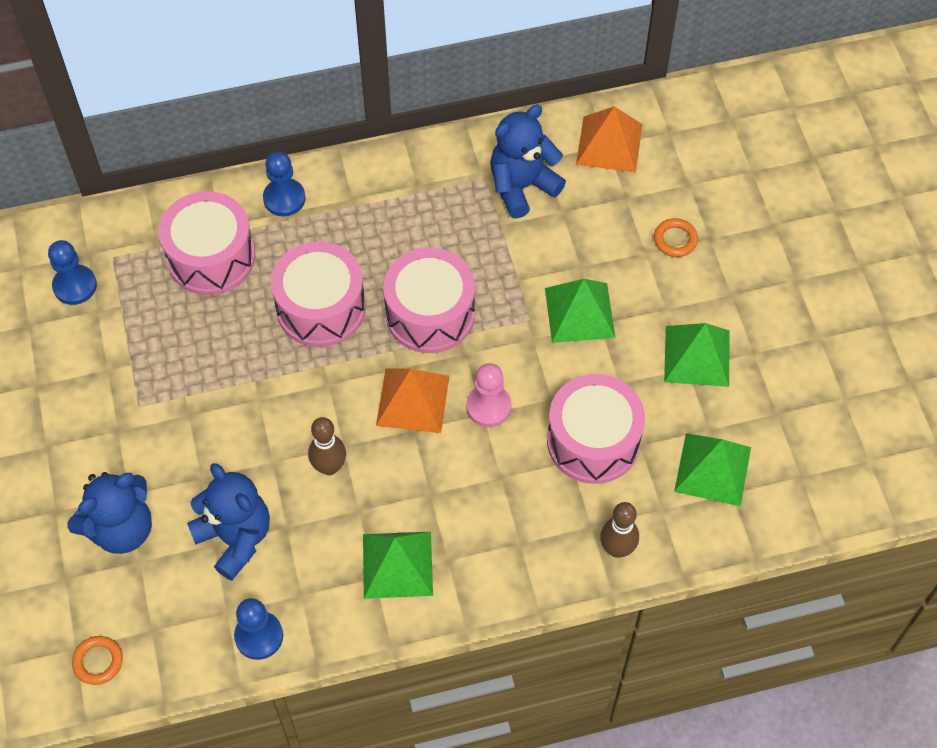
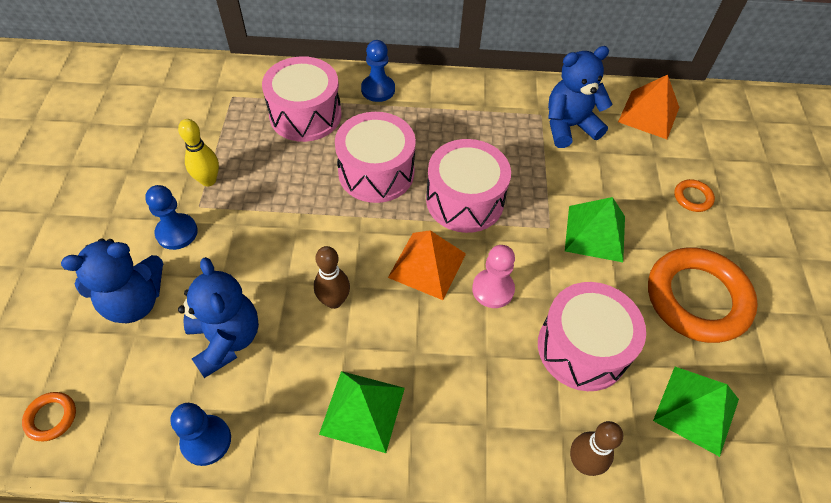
camera: 15 degrees right, 5 degrees down
(75, 286) = (194, 108): blue pawn -> blue pawn (177, 232)
(135, 372) = (208, 180): none -> yellow bowling pin
(697, 355) = (697, 298): green pyramid -> orange ring

